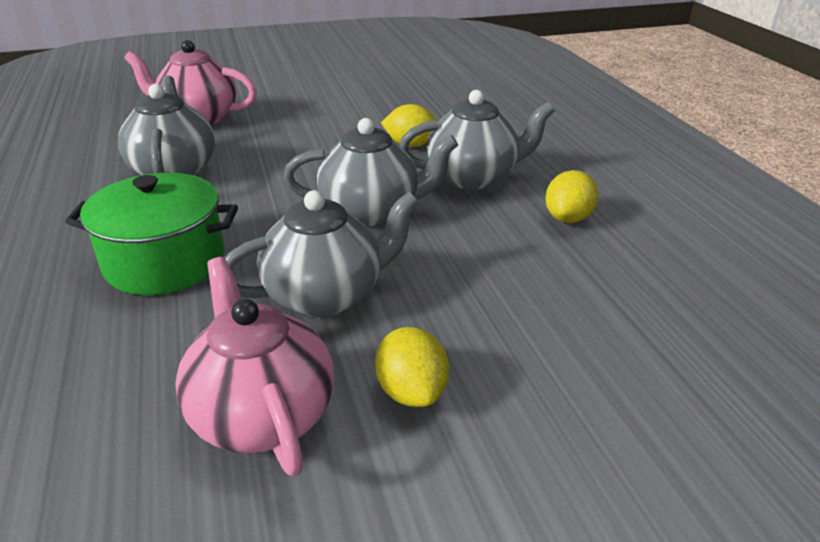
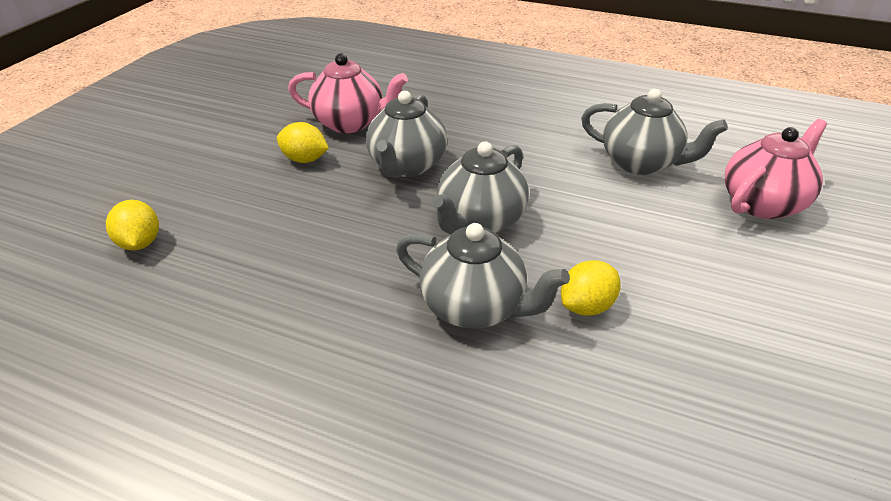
camera: 130 degrees right, 5 degrees up
(165, 262) = (506, 131): green pot -> none
(473, 177) = (475, 307): grey teapot -> grey teapot turned 90 degrees counterclockwise
(567, 218) = (345, 318): yellow lemon -> yellow lemon (140, 243)

